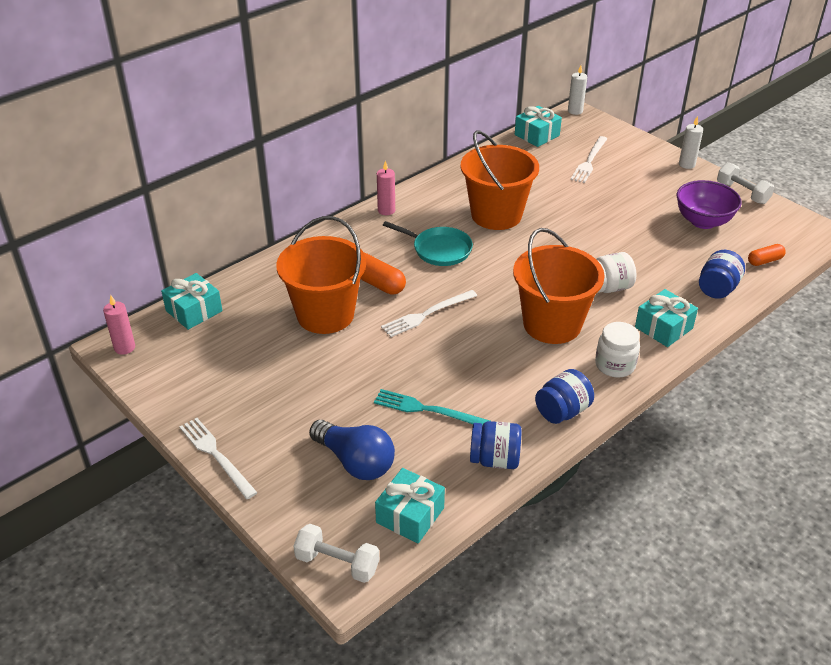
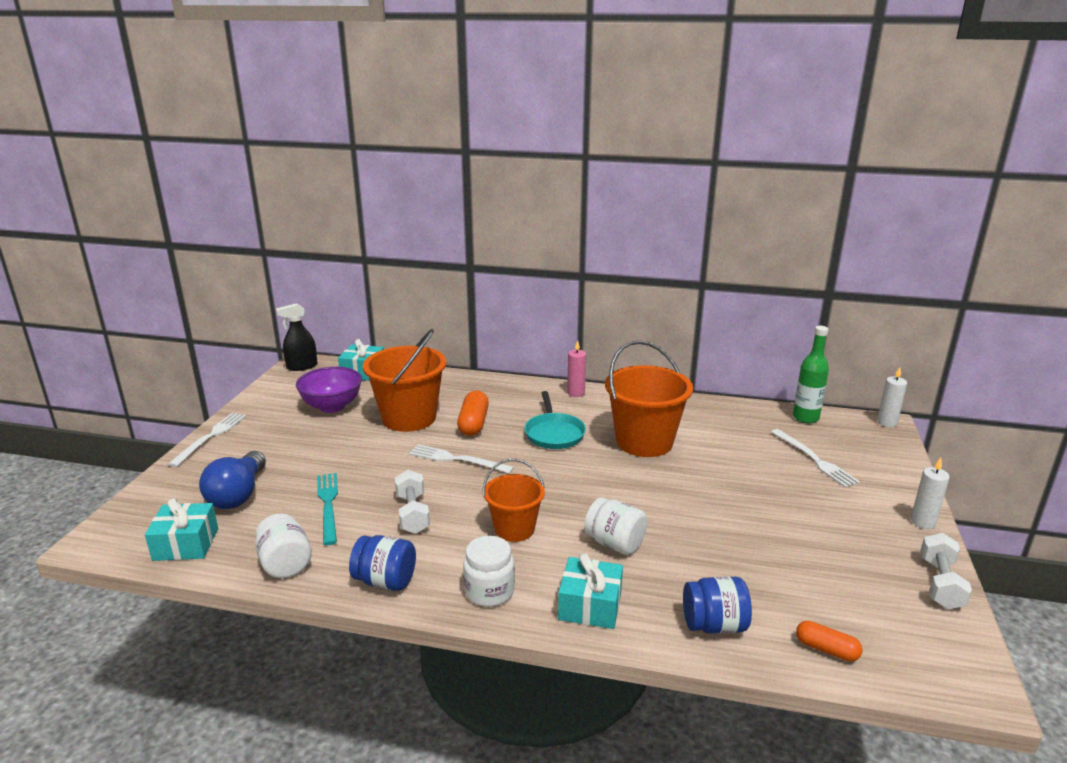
camera: 55 degrees right, 15 degrees down
(124, 348) = (302, 366): pink candle -> black spray bottle
(337, 563) = (112, 529): white dumbbell -> white dumbbell (412, 514)
(495, 459) = (285, 564): blue jar -> white jar
(537, 135) = (805, 418): turquoise gift -> green bottle
(552, 324) = (514, 529): orange bucket -> orange bucket, size x0.59
(589, 161) = (814, 459): white fork -> white fork turned 105 degrees counterclockwise
(703, 221) = (830, 571): purple bowl -> purple bowl (332, 406)

